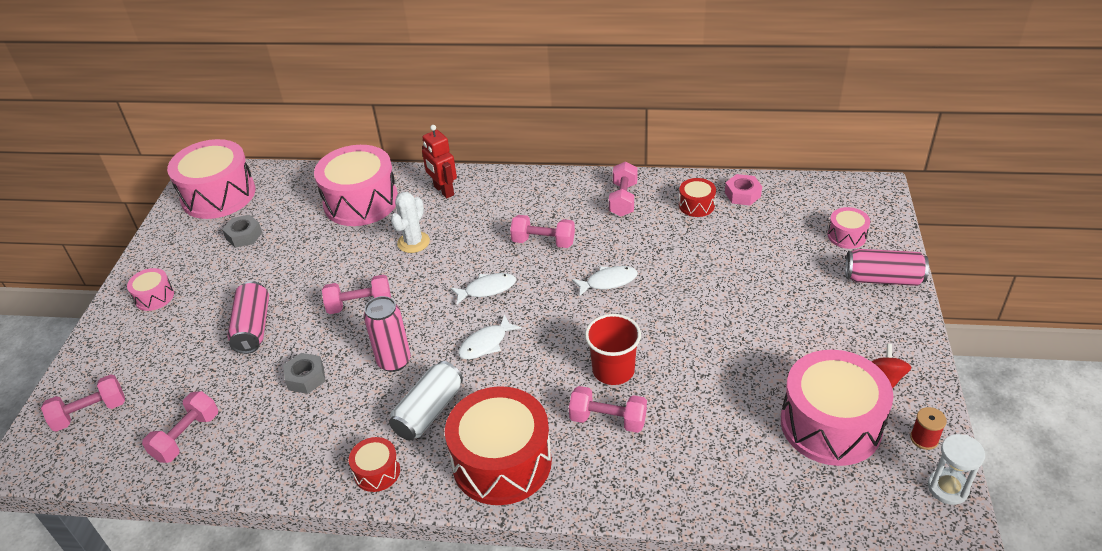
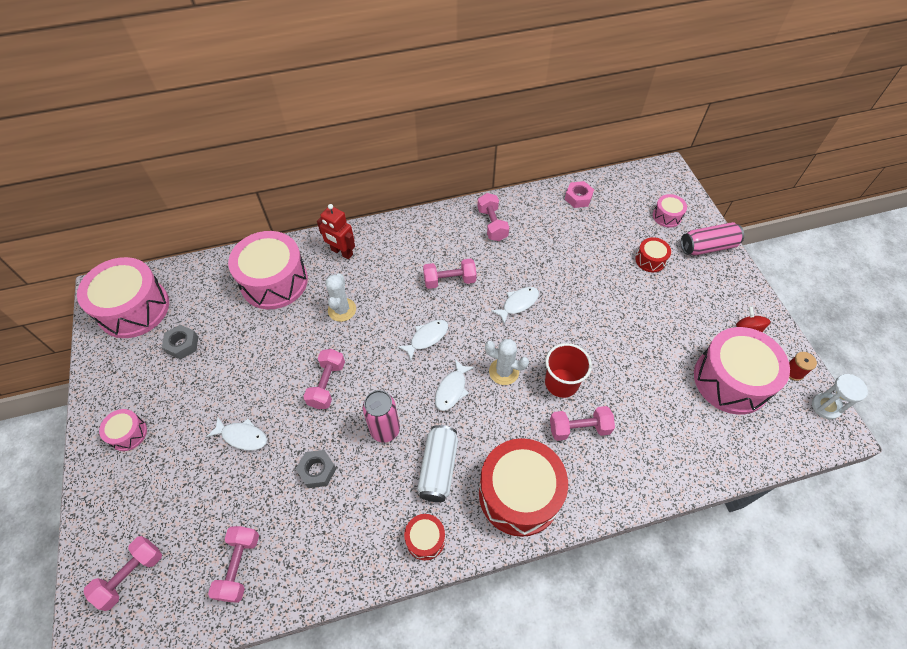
camera: 25 degrees left, 15 degrees up
(253, 328) = (242, 436): pink can -> white fish
(360, 305) = (327, 384): pink dumbbell -> pink dumbbell turned 45 degrees counterclockwise
(553, 342) = (504, 371): none -> white cactus
(696, 205) = (549, 216): red drum -> red drum (650, 260)

